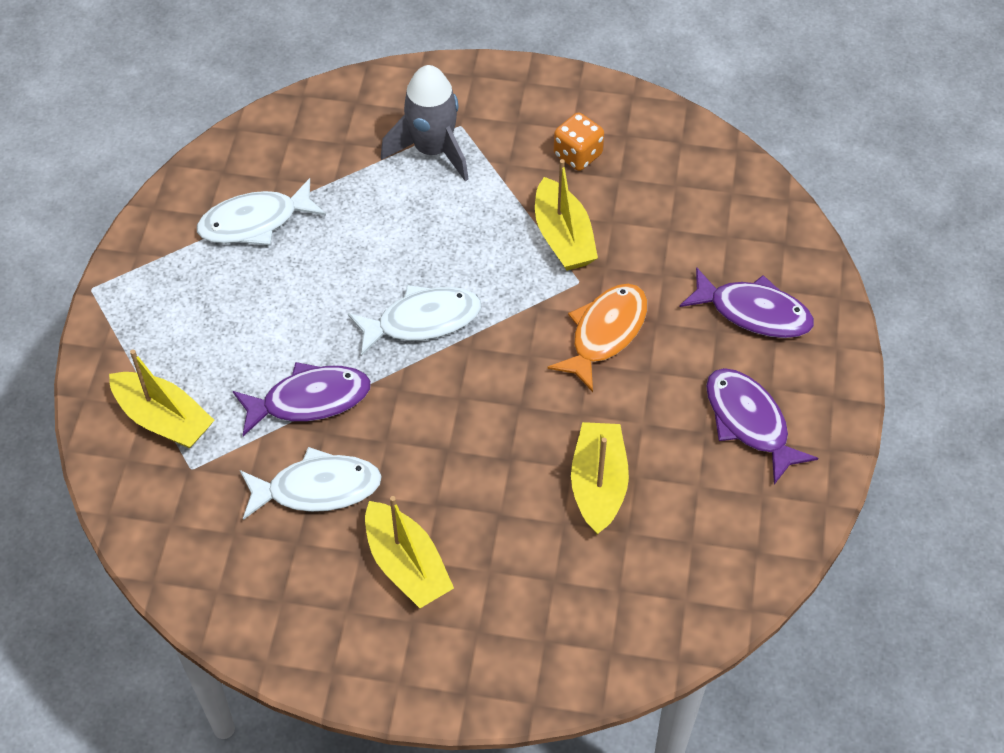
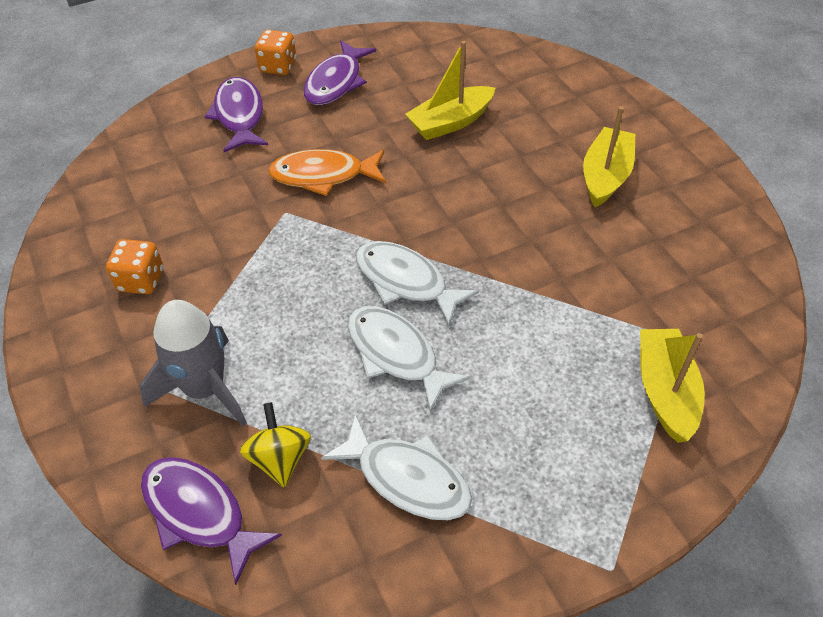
camera: 125 degrees left, 5 degrees down
(309, 400) = (545, 306): purple fish -> purple fish (199, 513)
(317, 488) = (608, 254): white fish -> white fish (396, 354)
(336, 164) = (279, 458): none -> yellow spinning top
(563, 237) = (246, 243): yellow boat -> none
(819, 385) = (278, 67): none -> orange dice

